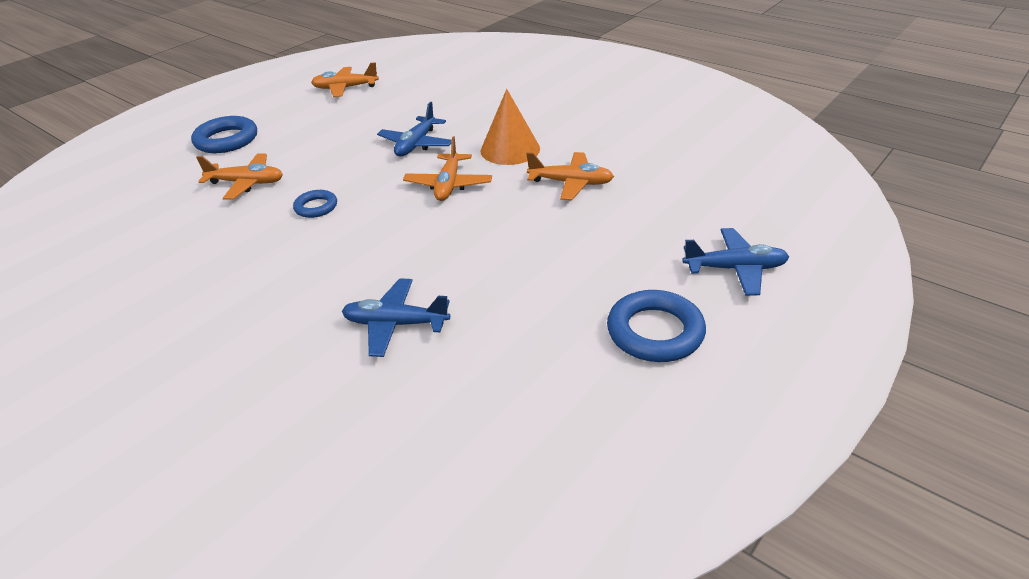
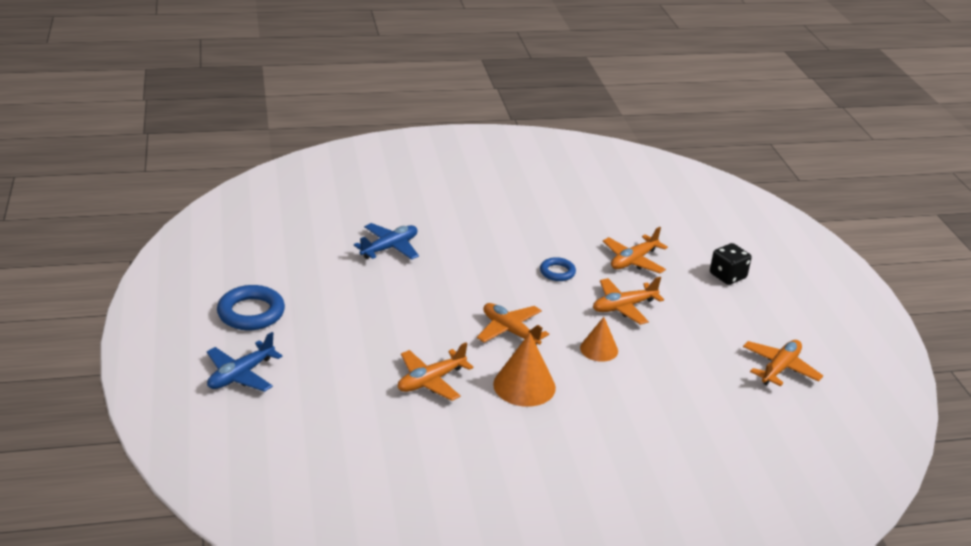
camera: 125 degrees right, 5 degrees down
(226, 140) = (727, 276): blue ring -> black dice
(337, 158) = (624, 307): none -> orange plane
(416, 144) = (599, 349): blue plane -> orange cone

